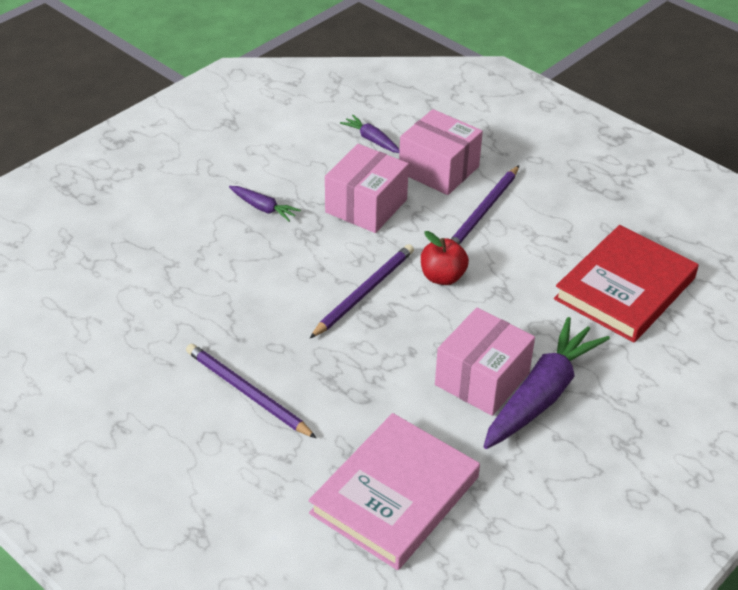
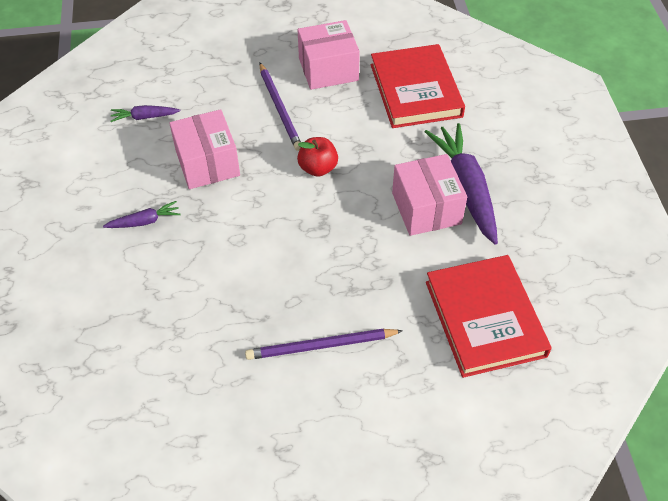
camera: 50 degrees left, 10 degrees up
(364, 292) = (290, 218): purple pencil -> none
(395, 495) = (485, 318): pink book -> red book
(438, 169) = (215, 103): pink box -> pink box (328, 69)

